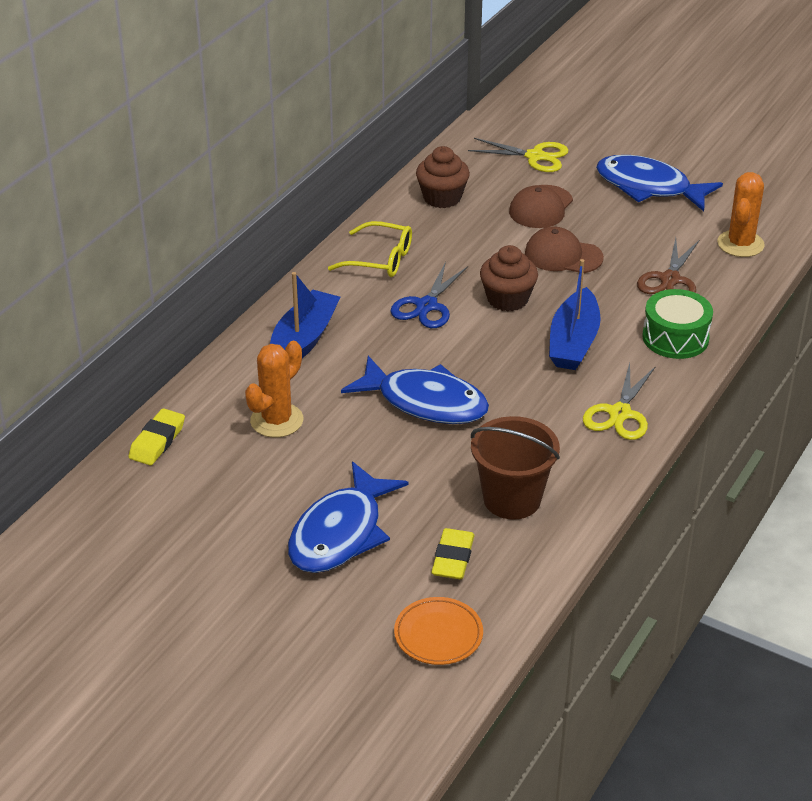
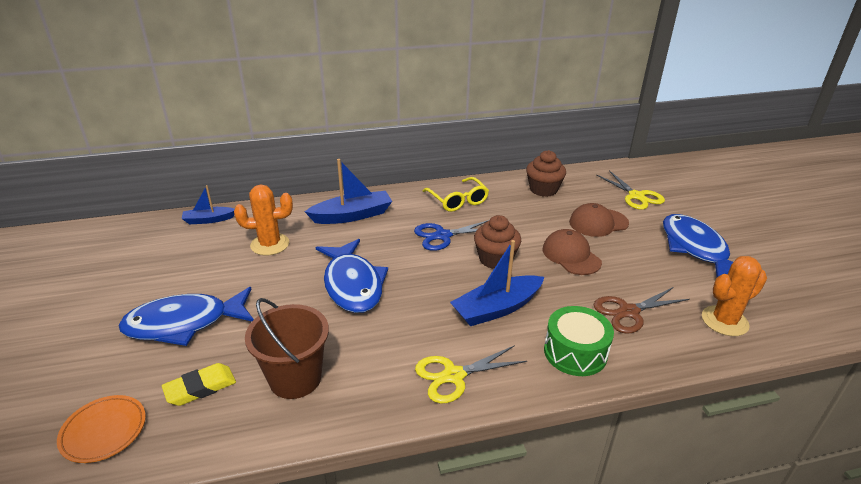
camera: 45 degrees right, 5 degrees down
(157, 441) = (208, 220): yellow eraser -> blue boat

